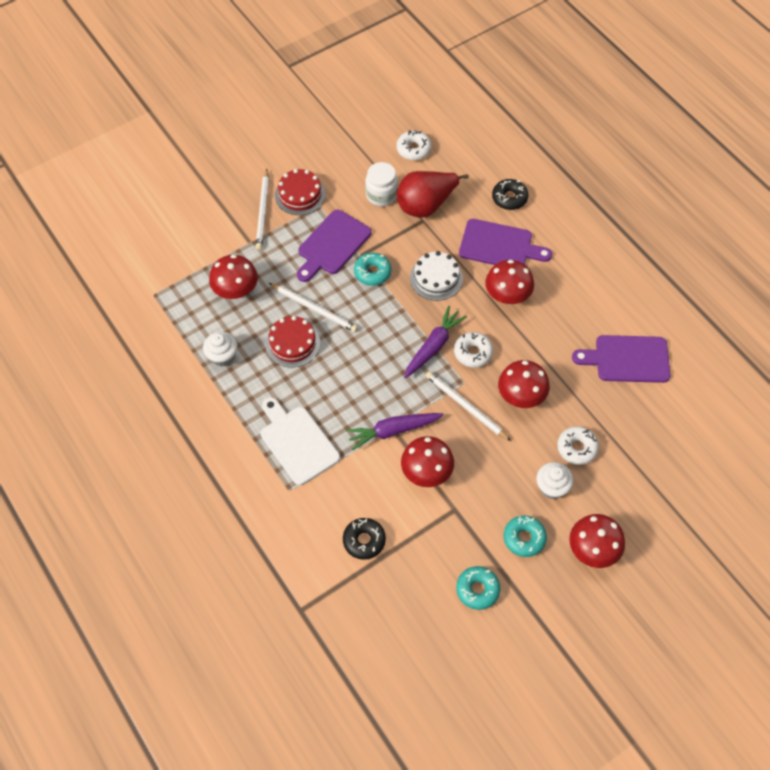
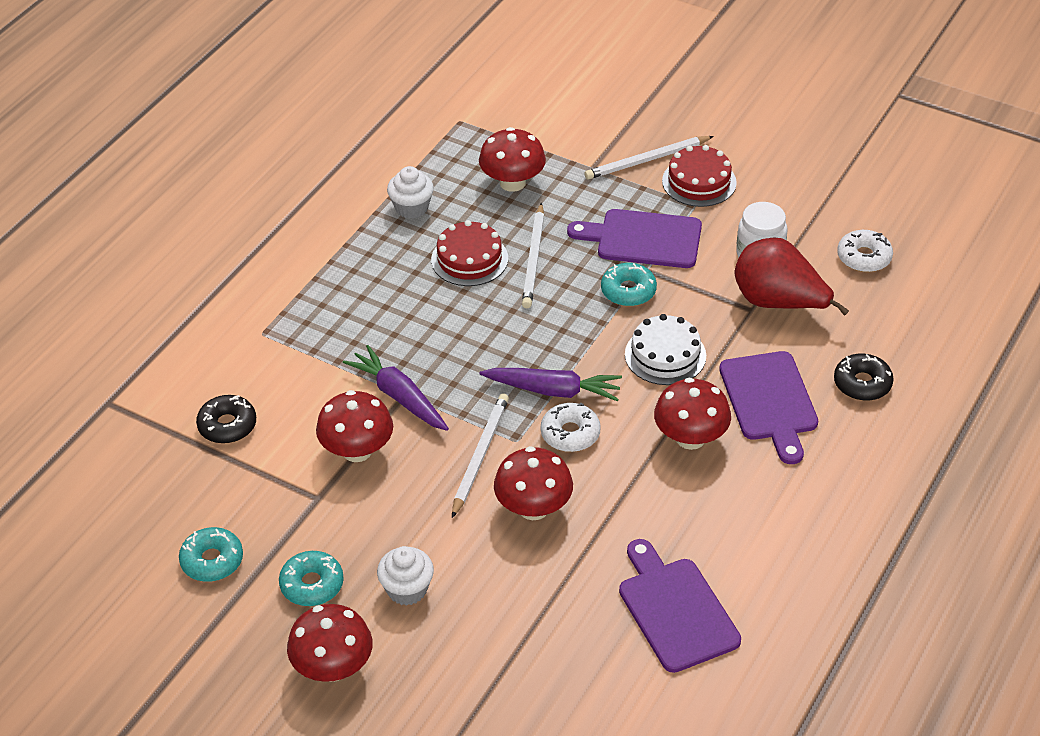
camera: 65 degrees right, 15 degrees down
(297, 442) = (331, 316): white cutting board -> none
(577, 448) = (486, 597): white donut -> none

